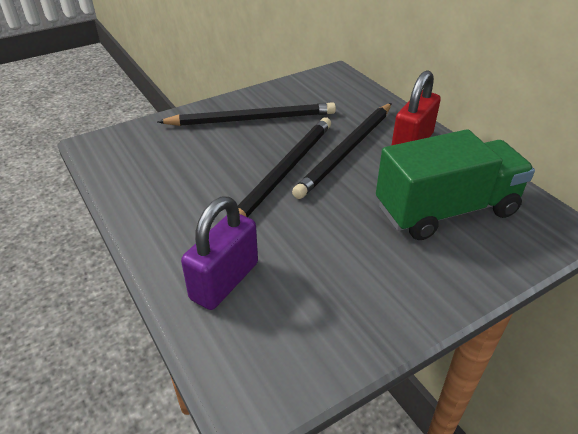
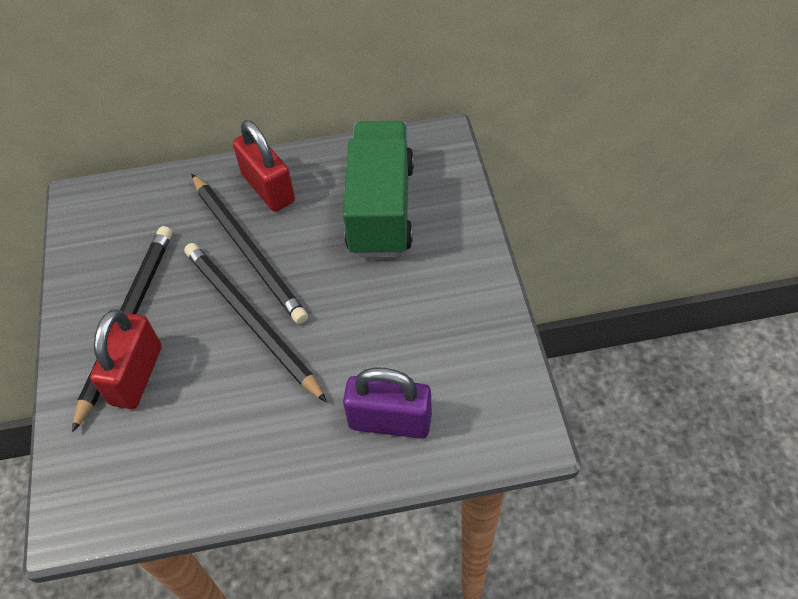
camera: 65 degrees left, 15 degrees up
(212, 136) = (136, 375): none -> red padlock
(224, 281) = (390, 421): purple padlock -> purple padlock turned 45 degrees counterclockwise

